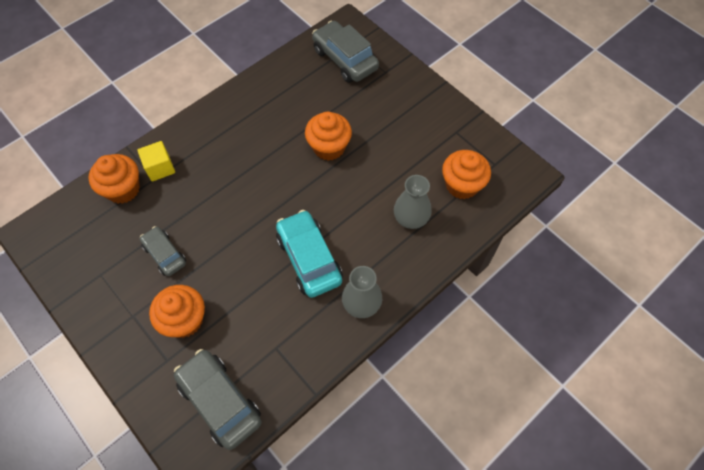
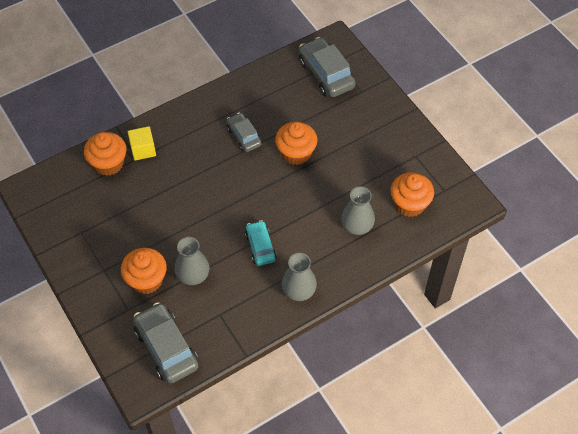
camera: 10 degrees right, 5 degrees down
(165, 254) = (137, 224): grey car -> grey car (244, 136)
(238, 305) = (193, 275): none -> grey vase
(309, 259) = (260, 247): turquoise car -> turquoise car, size x0.61

